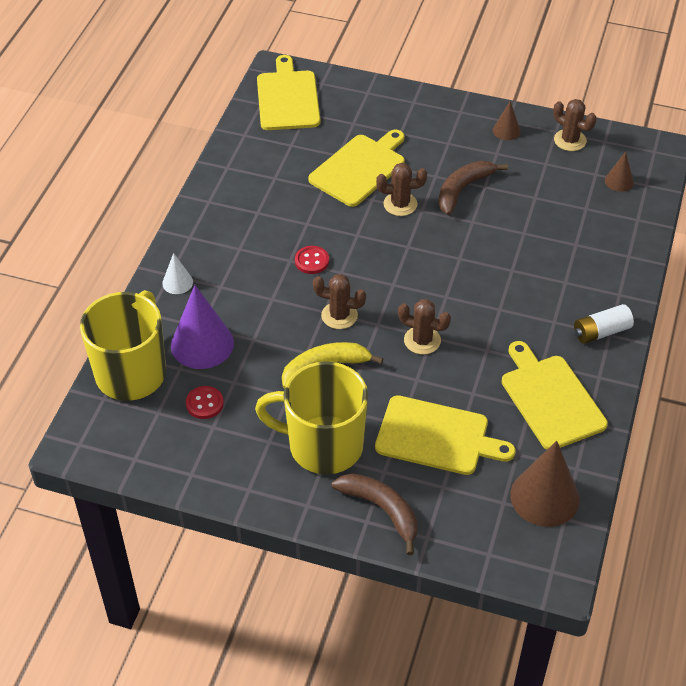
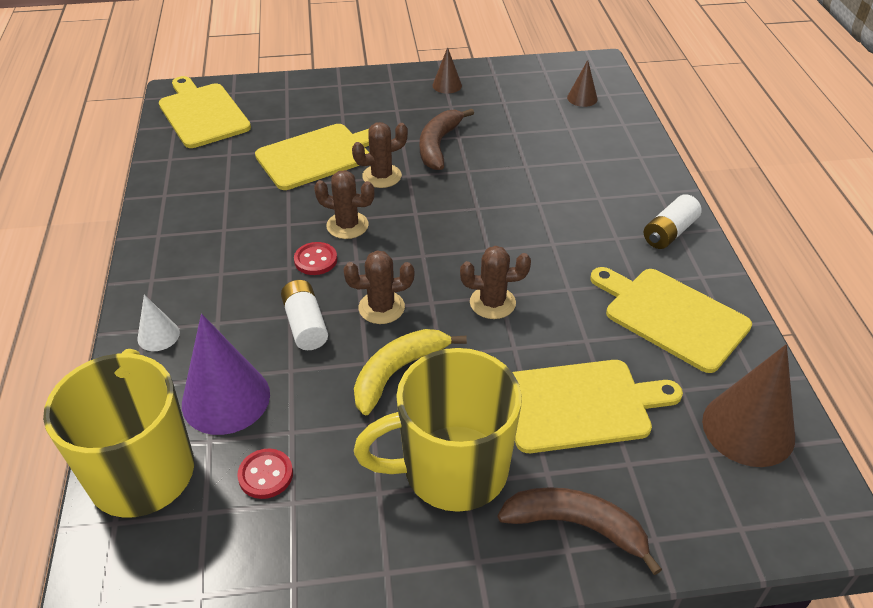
camera: 25 degrees left, 5 degrees down
(279, 309) = (305, 324): none -> white battery
(359, 168) = (318, 155): yellow cutting board -> yellow cutting board turned 45 degrees clockwise
(570, 140) = (512, 78): brown cactus -> brown cactus (347, 225)

